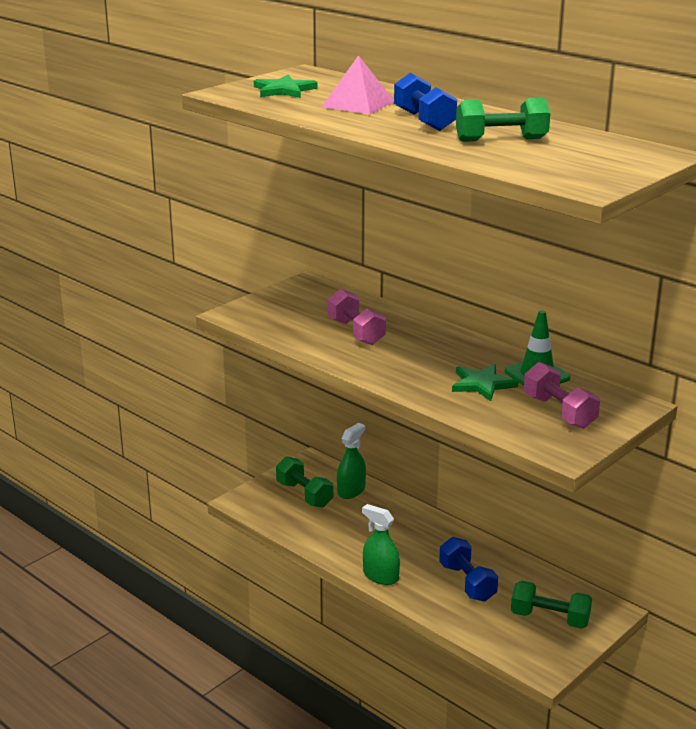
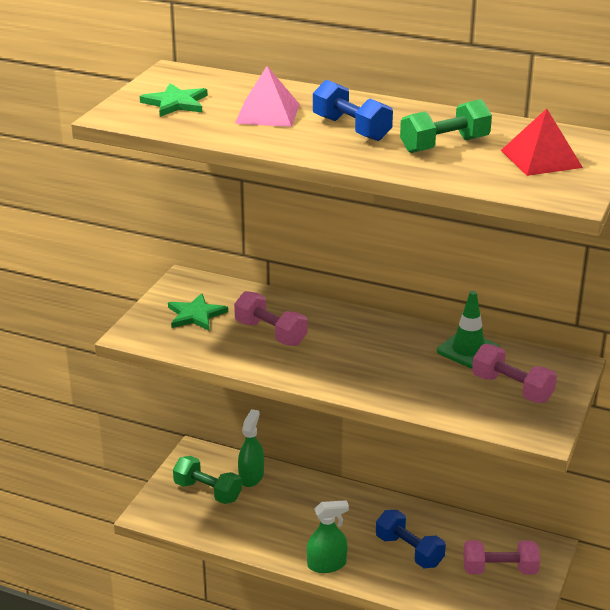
camera: 20 degrees left, 5 degrees up
(380, 576) = (326, 564): green spray bottle -> green spray bottle turned 150 degrees clockwise
(482, 384) = (425, 371): green star -> green star (195, 315)
(549, 618) = (499, 570): green dumbbell -> pink dumbbell
(587, 158) = (541, 159): none -> red pyramid

